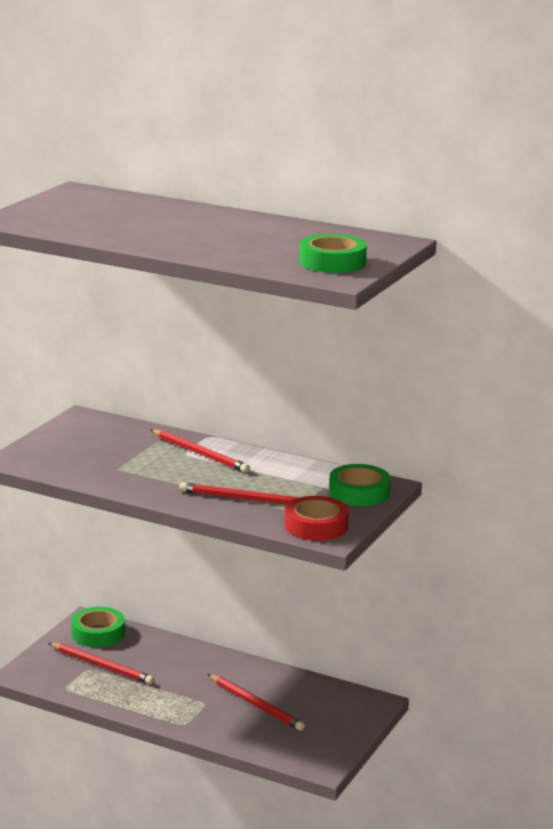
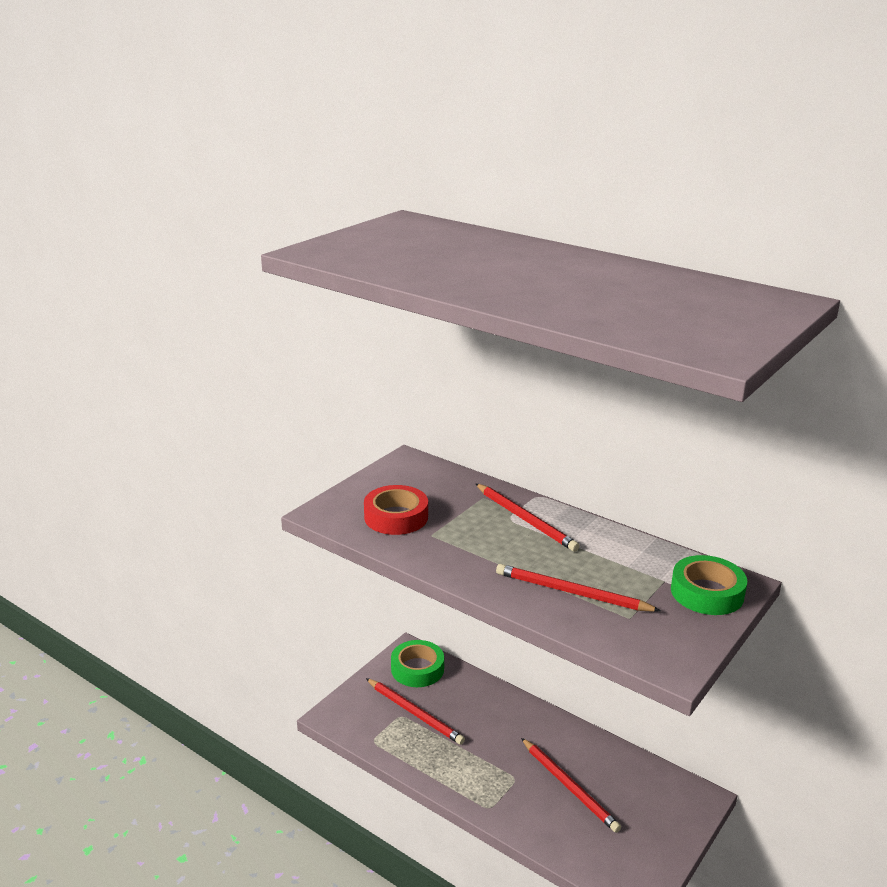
camera: 10 degrees right, 5 degrees up
(316, 526) = (655, 644): red tape -> red tape (396, 517)
(332, 262) = (707, 327): green tape -> none

